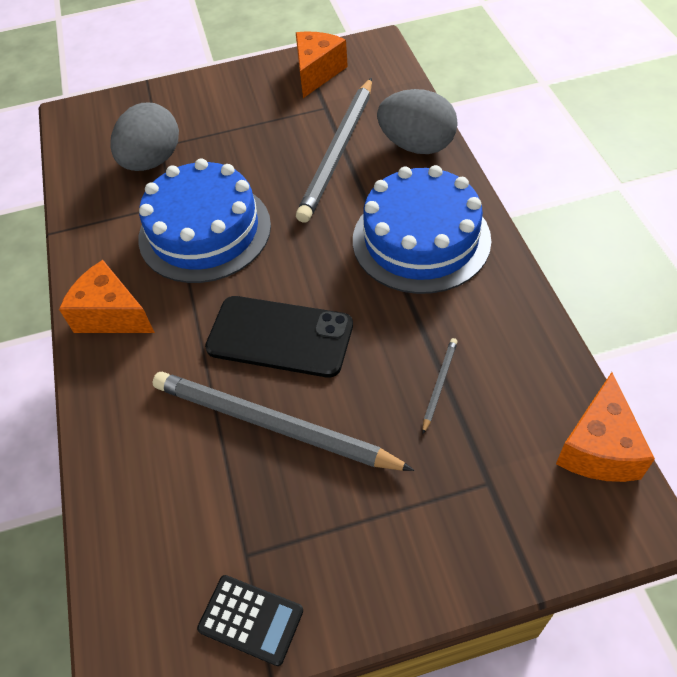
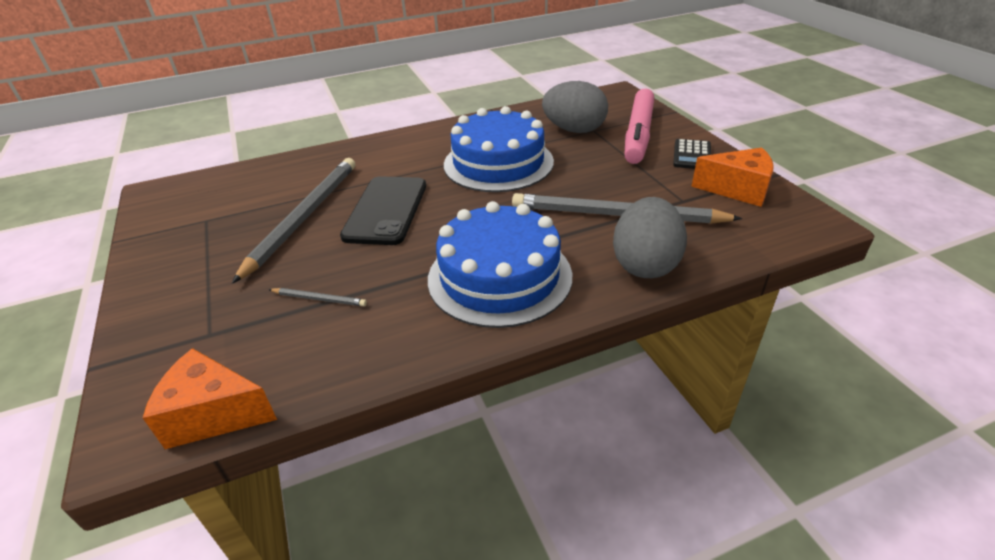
camera: 80 degrees right, 15 degrees down
(112, 315) = (414, 142): orange cheese -> none
(186, 114) = (638, 134): none -> pink marker
(251, 619) = (160, 227): black calculator -> black calculator (692, 155)

